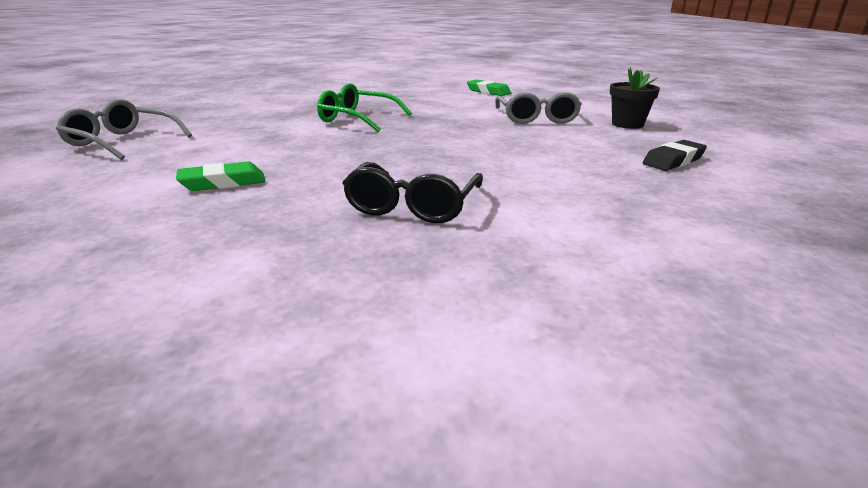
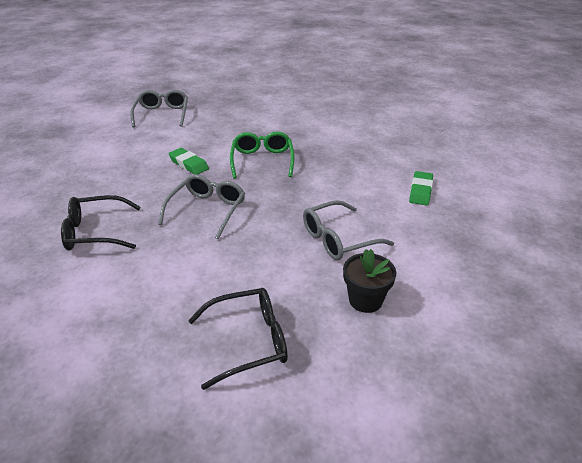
camera: 65 degrees right, 10 degrees up
(223, 183) = (111, 165): green eraser -> green eraser (189, 164)
(432, 149) = (207, 210): none -> grey glasses
(673, 161) = (248, 341): black eraser -> black glasses

